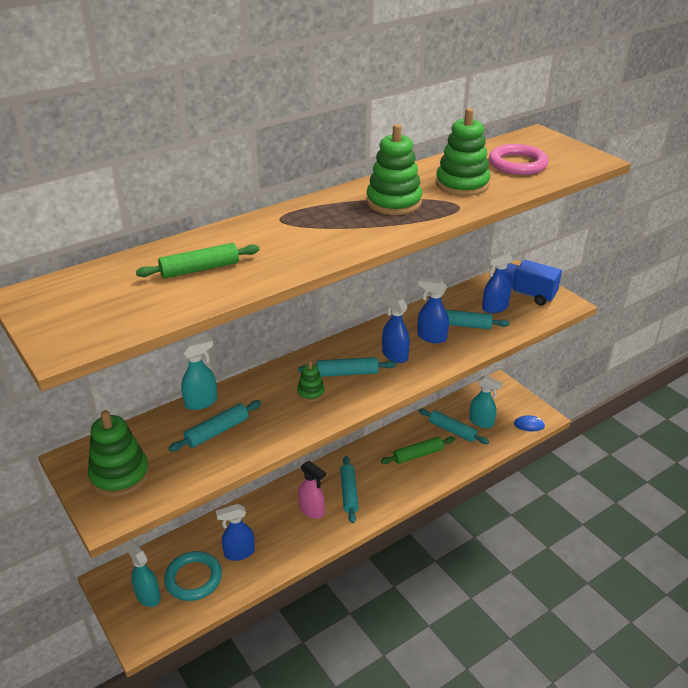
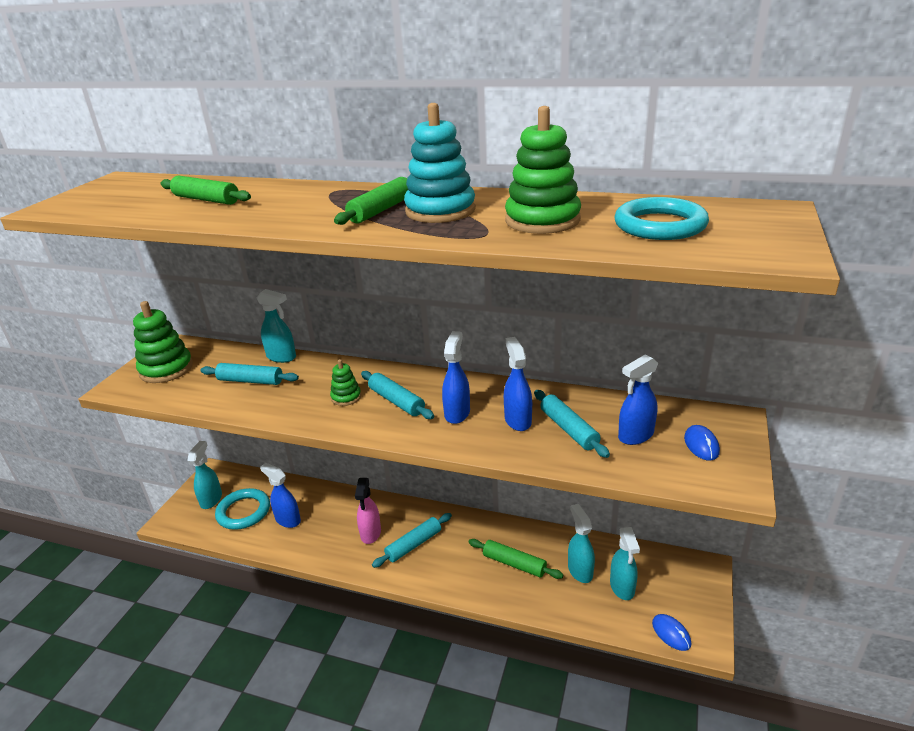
camera: 55 degrees right, 5 degrees down
(357, 217) = (381, 210): none -> green rolling pin
(394, 202) = (440, 211): green stacking toy -> turquoise stacking toy
(452, 430) = (580, 570): turquoise rolling pin -> turquoise spray bottle
(494, 308) = (635, 436): blue spray bottle -> blue spray bottle turned 60 degrees counterclockwise
(517, 164) = (660, 225): pink ring -> turquoise ring
(525, 294) = (701, 445): blue truck -> blue mouse

